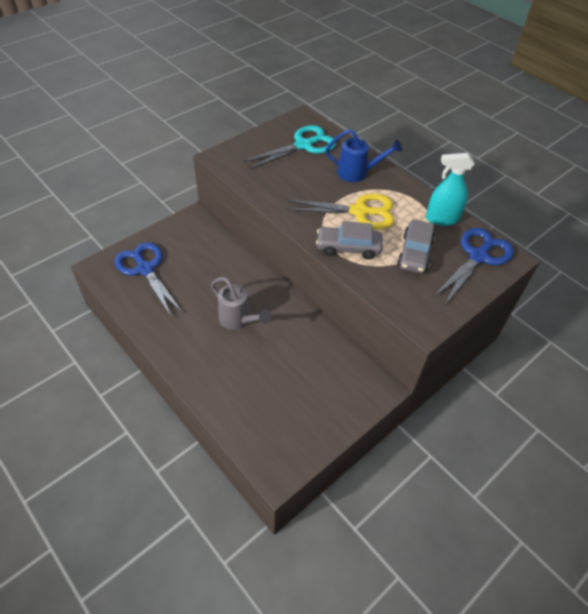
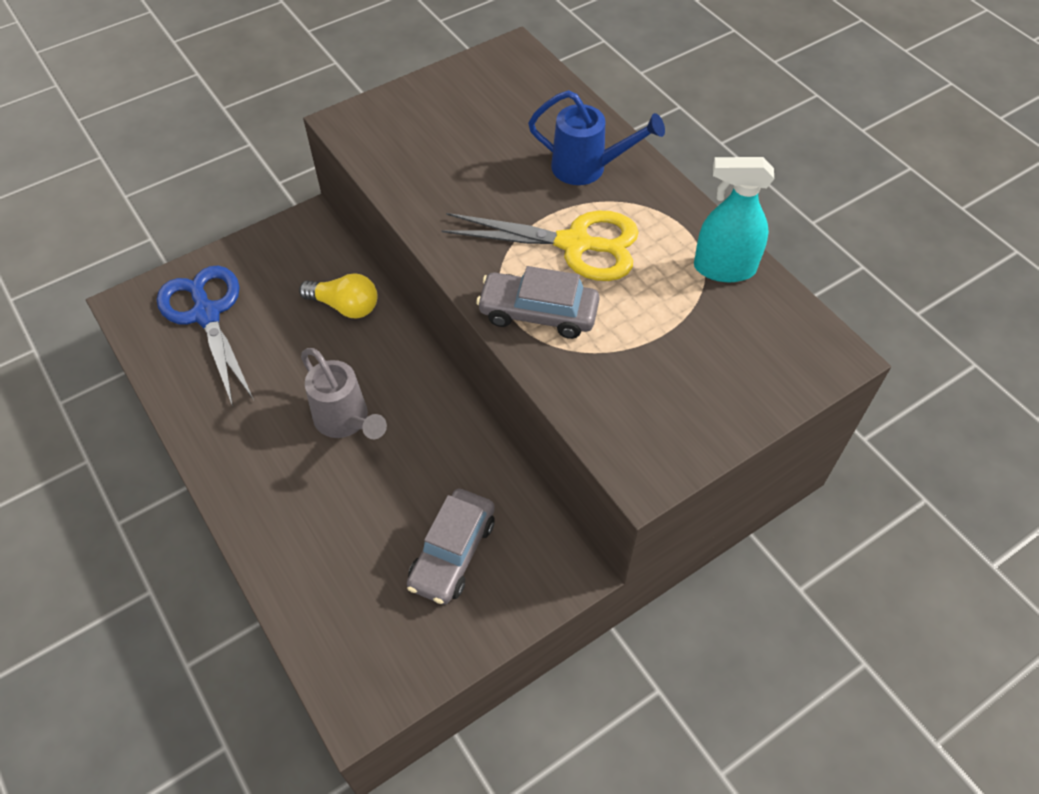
camera: 10 degrees right, 5 degrees up
(225, 259) = (345, 306): none -> yellow light bulb
(303, 145) = (502, 108): turquoise scissors -> none
(415, 253) = (657, 333): grey car -> grey car (453, 553)
(478, 257) = (774, 348): blue scissors -> none

